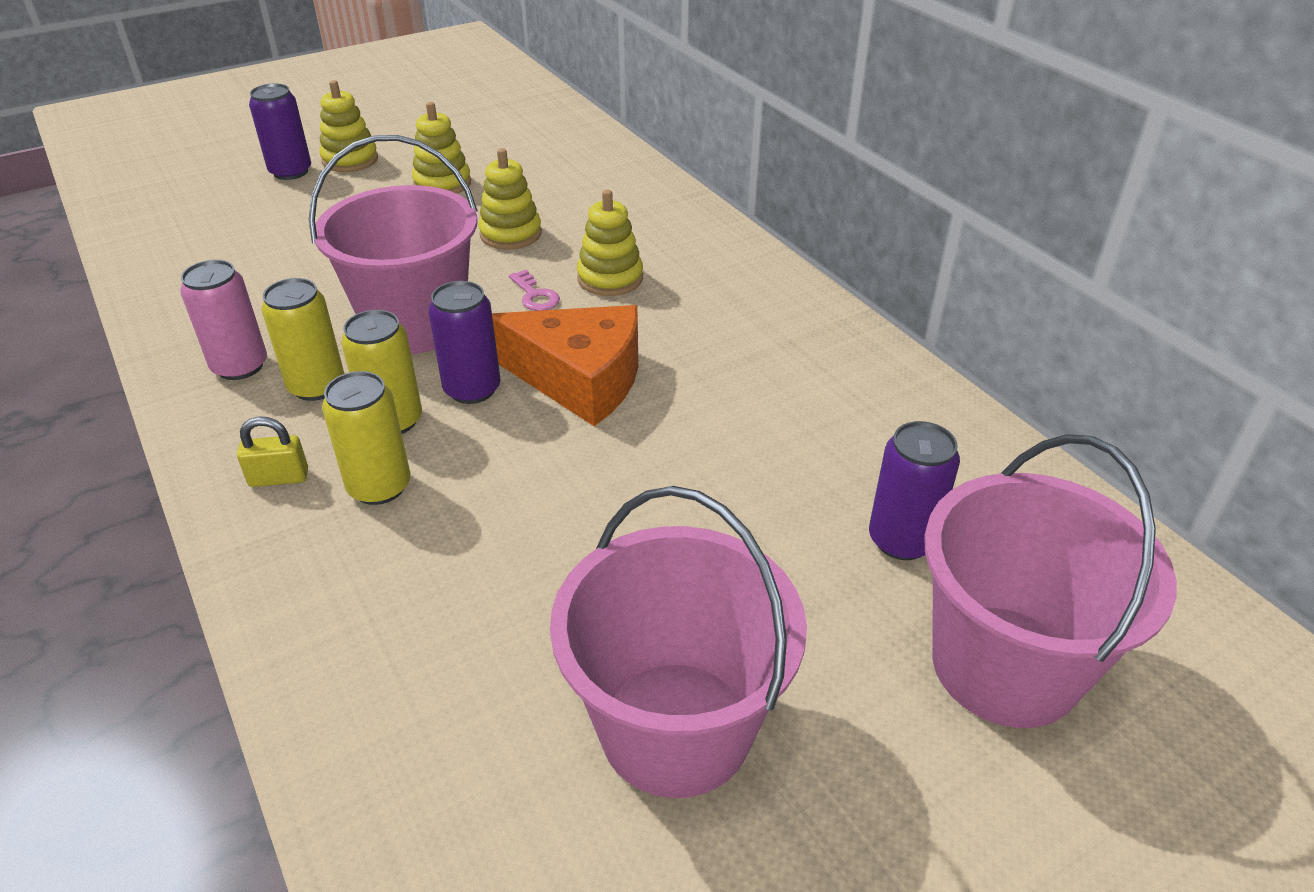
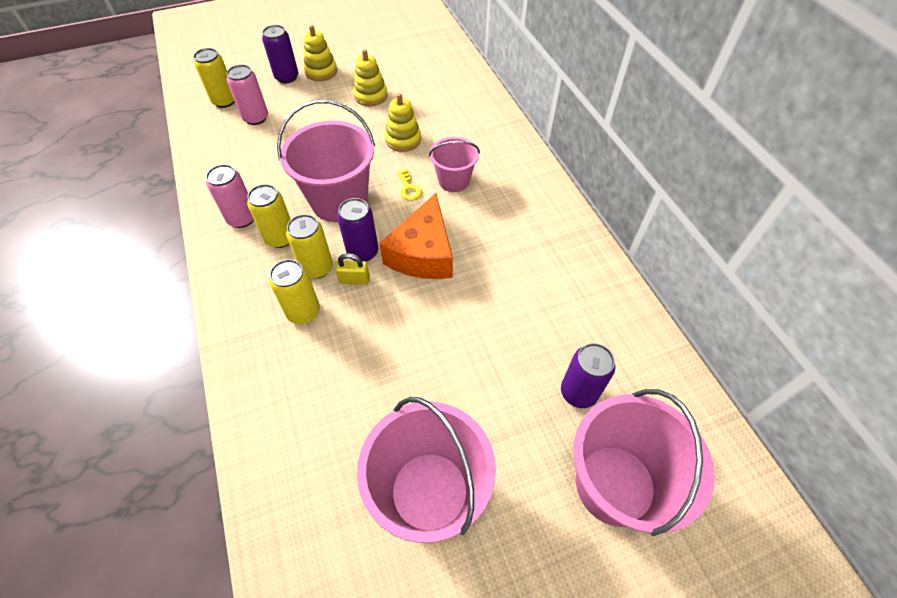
camera: 10 degrees right, 15 degrees up
(183, 211) = (224, 101): none -> yellow can
(243, 228) = (256, 118): none -> pink can
(279, 478) = (253, 298): yellow padlock -> yellow padlock (354, 279)
(535, 295) = (409, 188): pink key -> yellow key
(580, 379) = (423, 253): orange cheese -> orange cheese turned 75 degrees clockwise
(610, 278) = (454, 181): yellow stacking toy -> pink bucket

